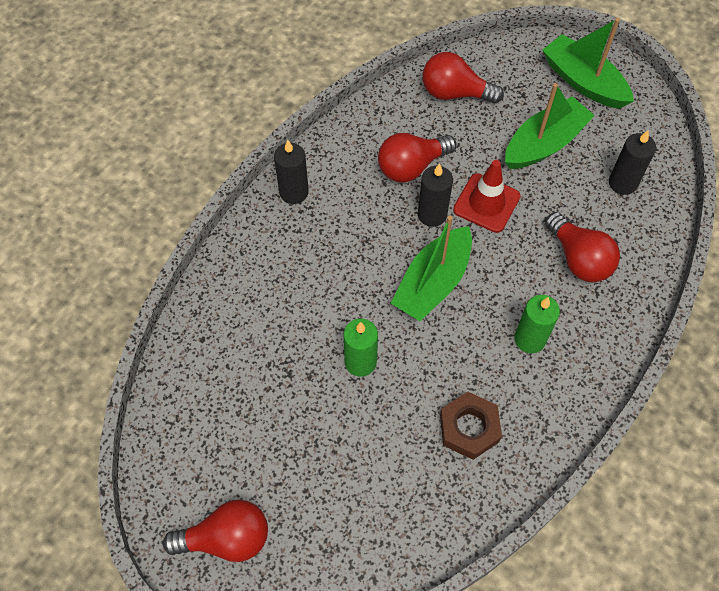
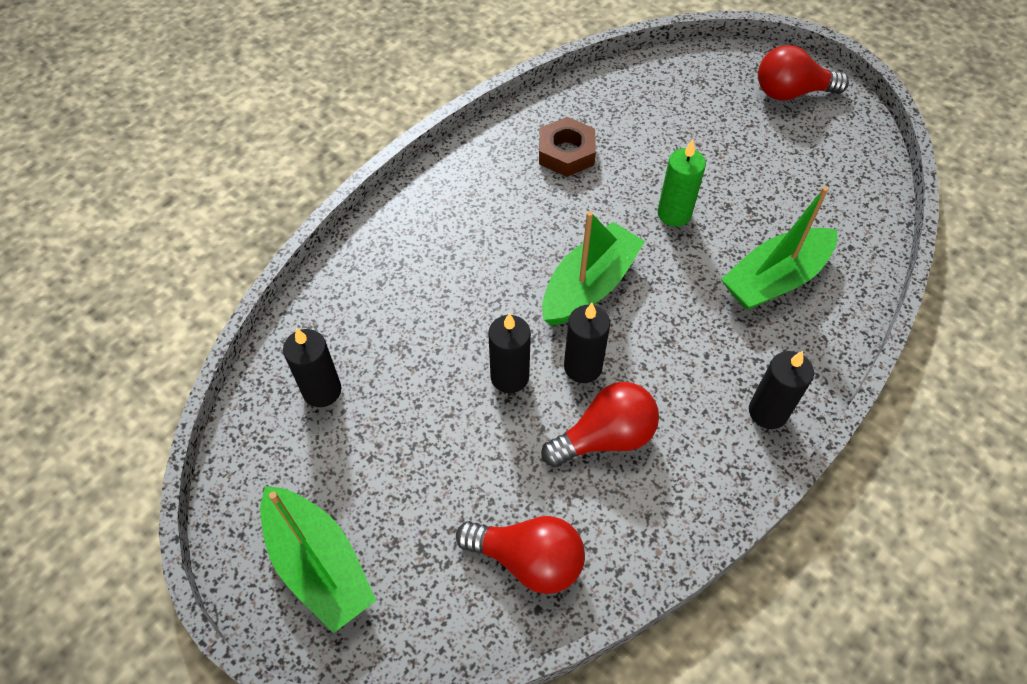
camera: 175 degrees left, 5 degrees down
(486, 203) = (509, 377): red traffic cone -> black candle
(530, 339) = (489, 222): green candle -> none
(544, 143) = (411, 458): green boat -> green boat (775, 279)
(579, 259) = (410, 300): red light bulb -> none

